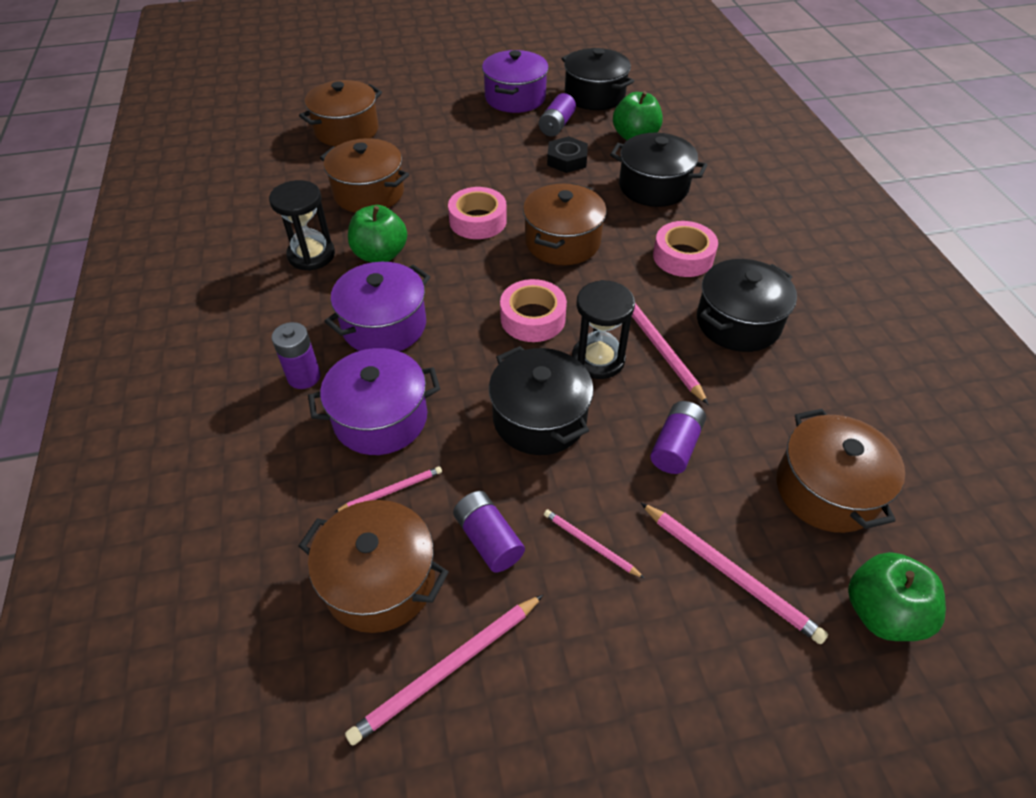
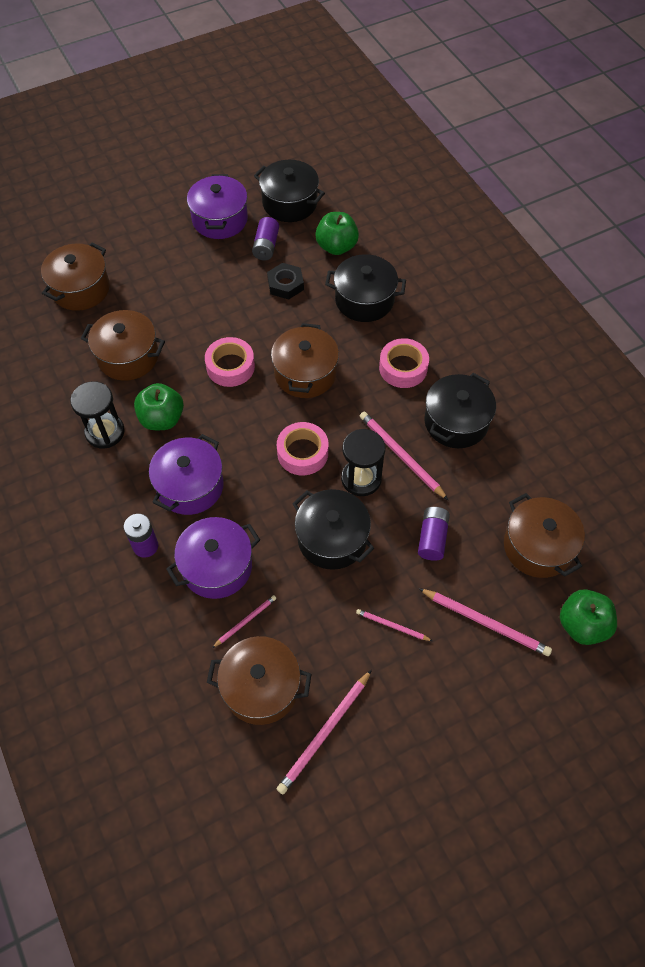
camera: 15 degrees left, 10 degrees up
(488, 539) = (324, 640): purple battery -> none

